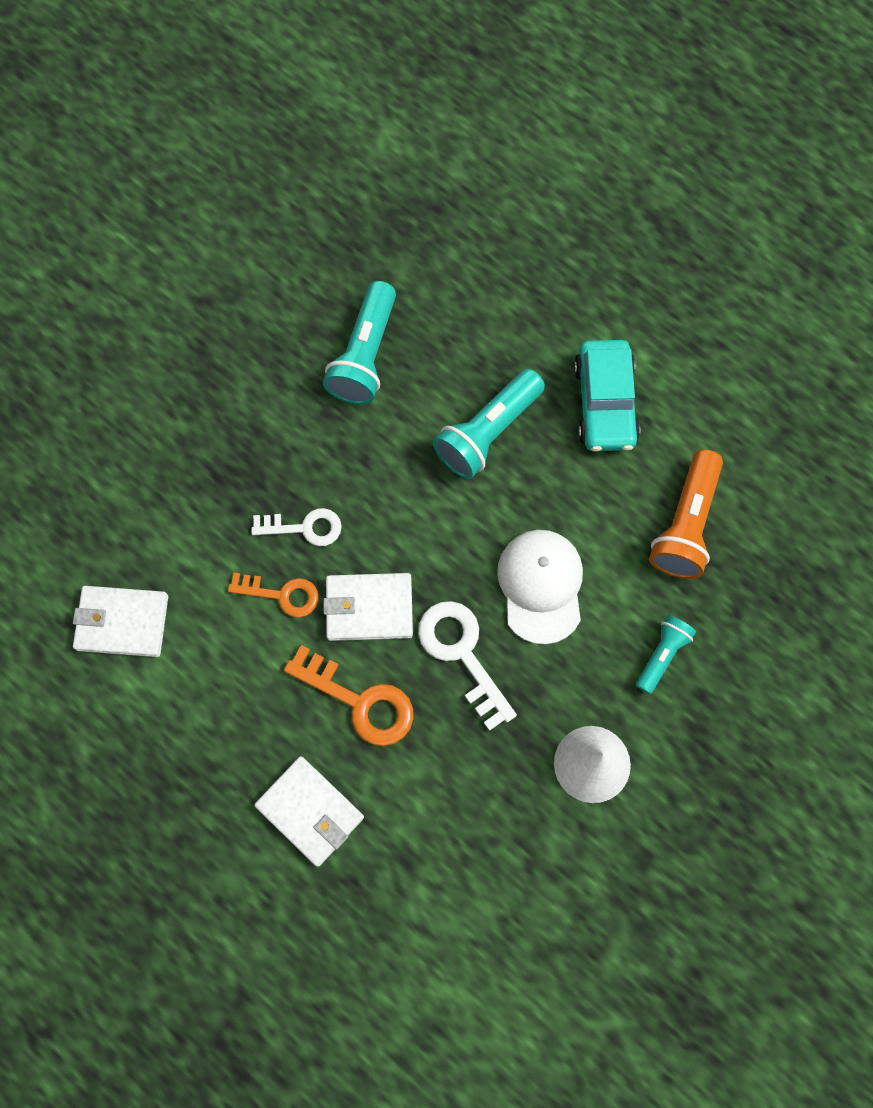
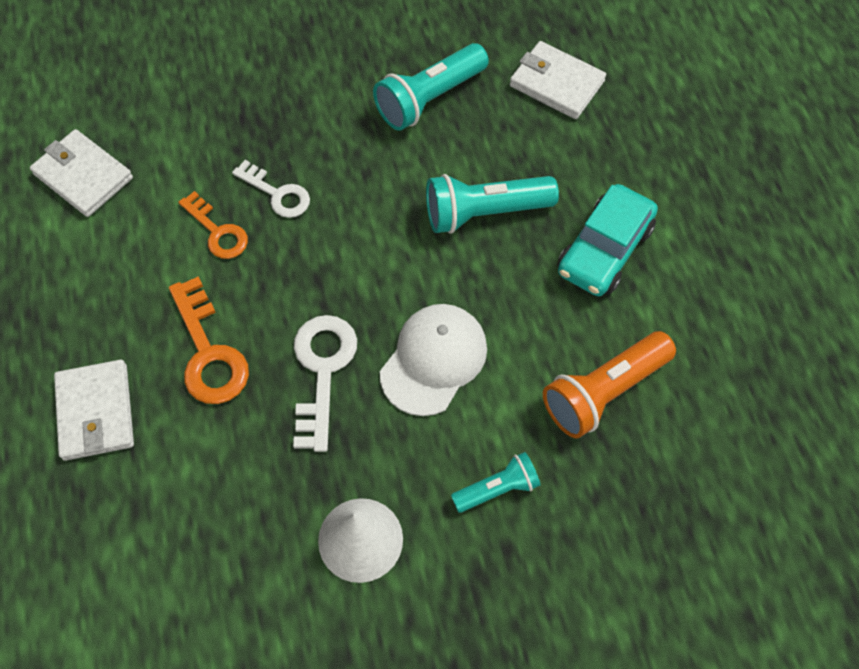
camera: 35 degrees right, 10 degrees down
(369, 608) = (277, 285): white wallet -> white wallet (556, 83)

